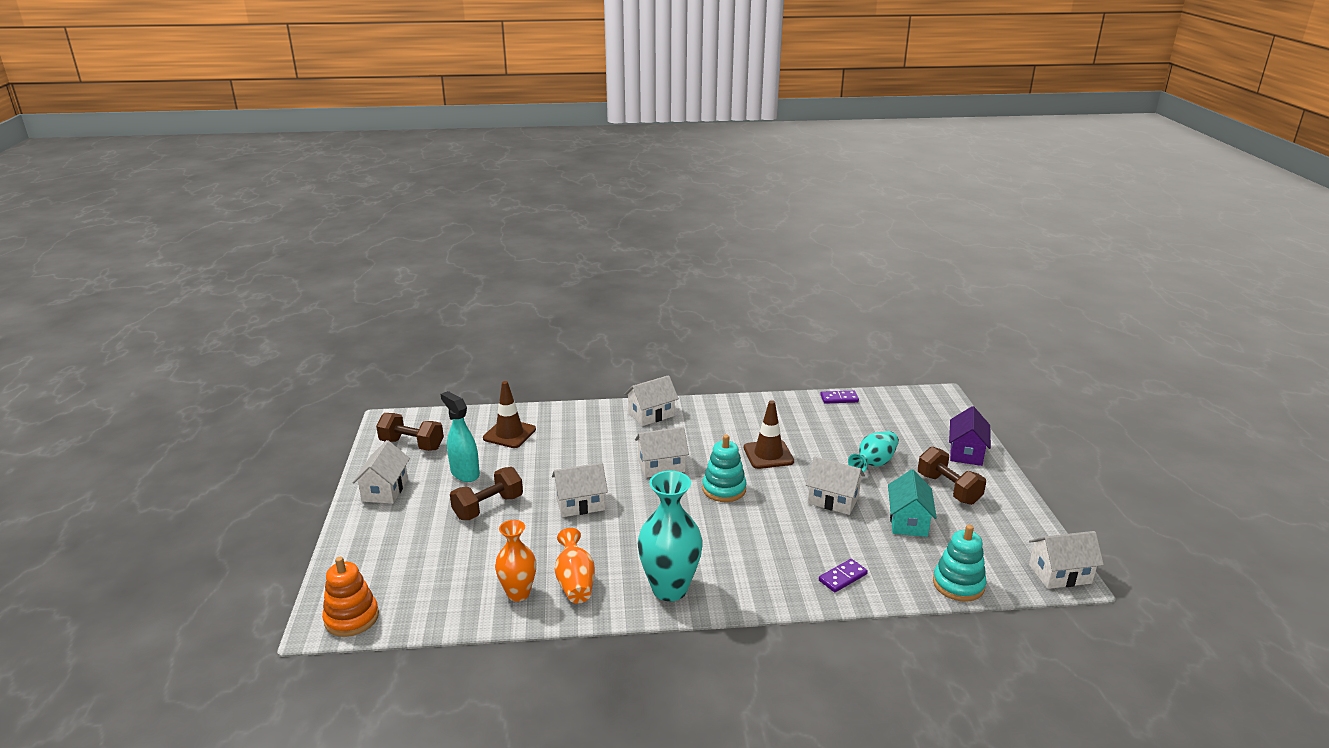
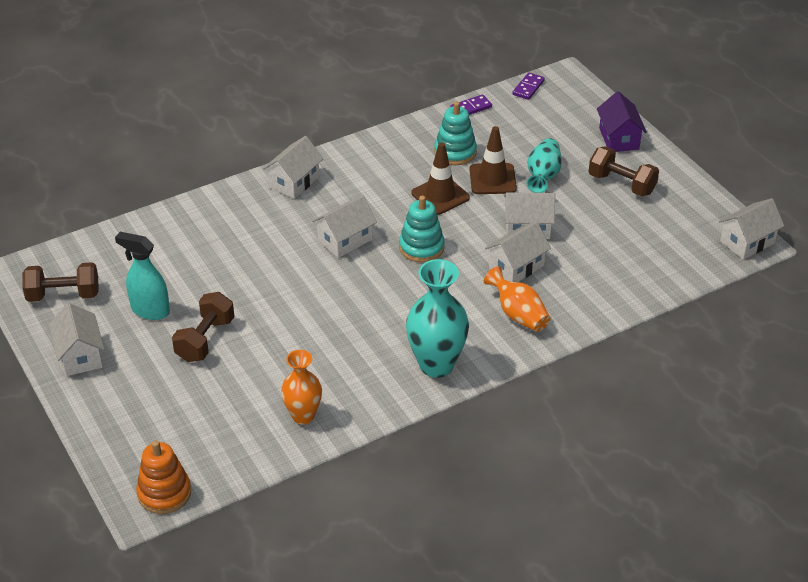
camera: 25 degrees left, 15 degrees up
(509, 434) = (160, 250): brown traffic cone -> brown traffic cone (492, 179)
(575, 582) = (348, 388): orange vase -> orange vase (518, 314)
(580, 504) = (294, 307): white house -> white house (516, 267)
(843, 577) = (577, 304): purple domino -> purple domino (528, 88)
(908, 521) = (603, 229): turquoise house -> none
(958, 584) = (673, 279): turquoise stacking toy -> turquoise stacking toy (455, 152)

